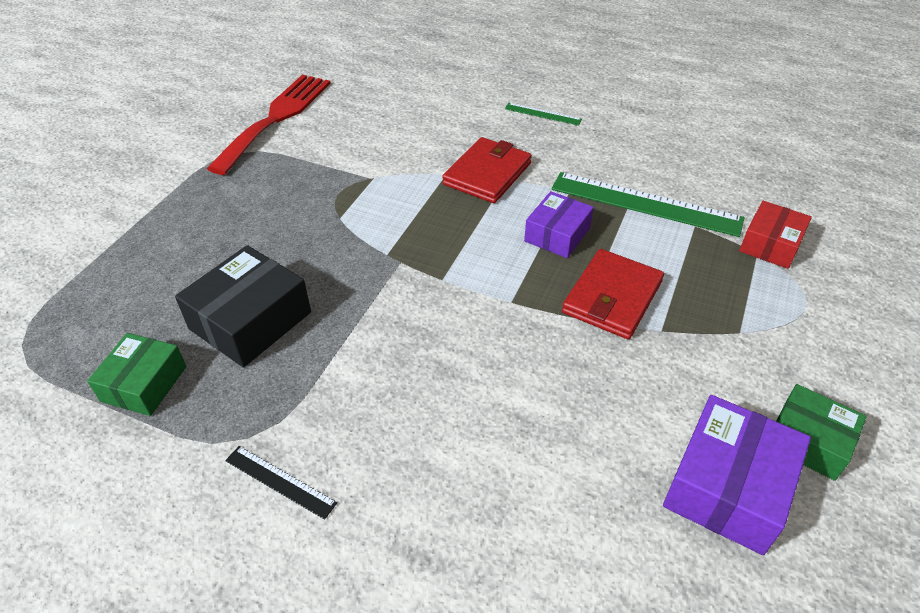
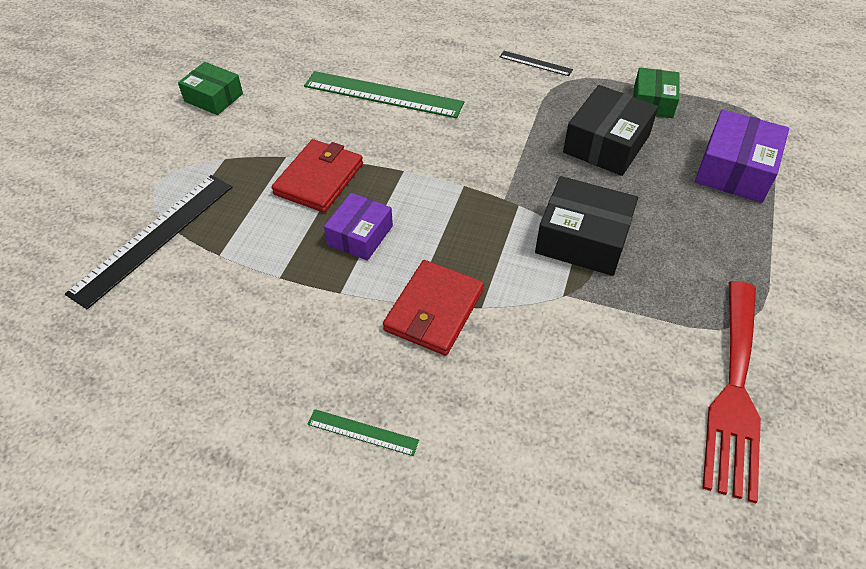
camera: 175 degrees right, 5 degrees up
(335, 218) = (582, 239): none -> black box
(645, 204) = (261, 279): green ruler -> green ruler (383, 94)
(728, 486) = (275, 75): purple box -> purple box (735, 169)
(770, 244) = (154, 238): red box -> black ruler

